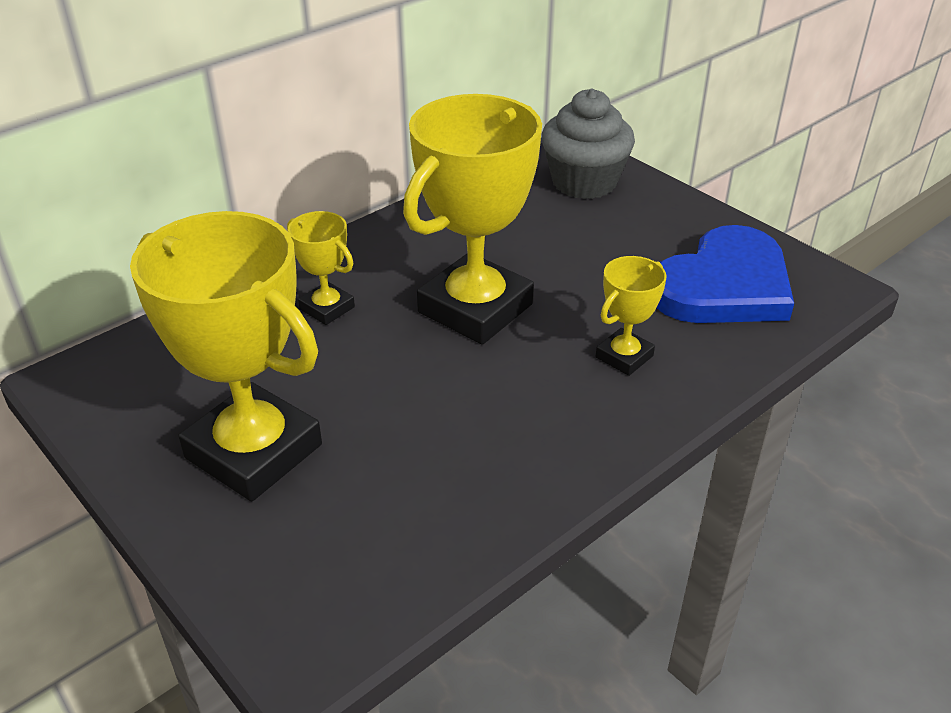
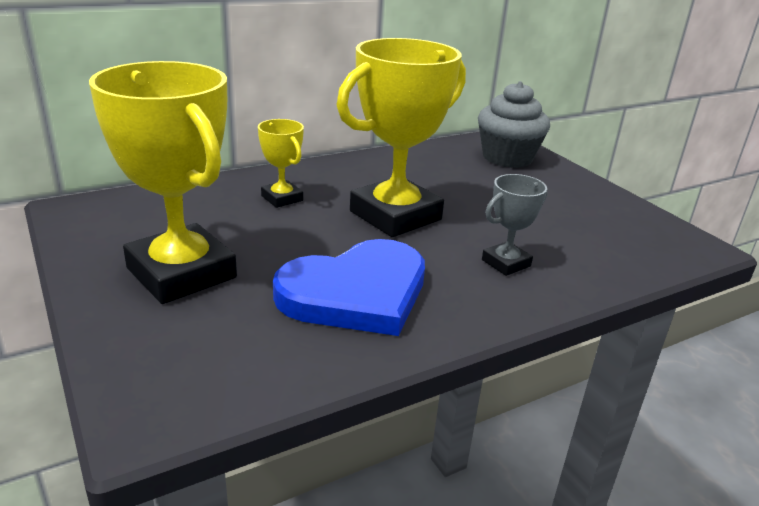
camera: 10 degrees right, 10 degrees down
(624, 356) = (506, 263): yellow trophy -> grey trophy
(724, 285) = (603, 232): blue heart -> blue heart (356, 293)

